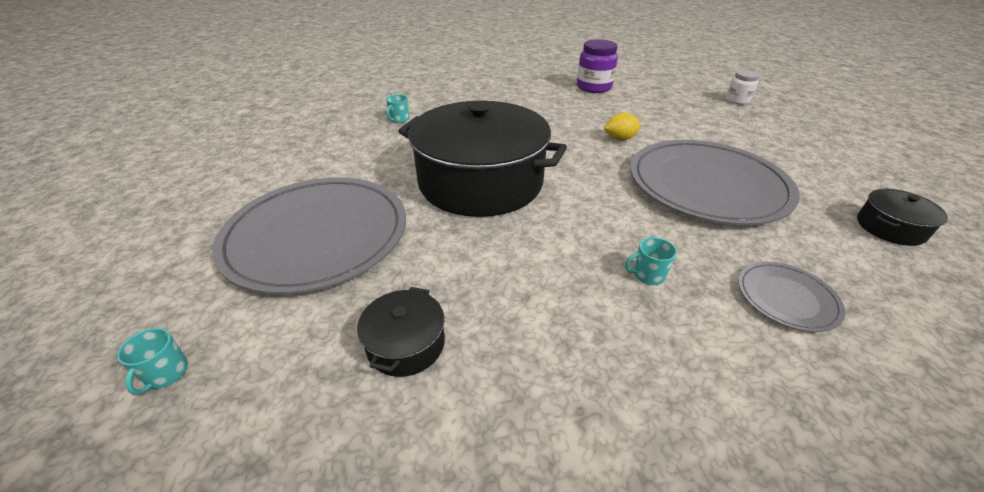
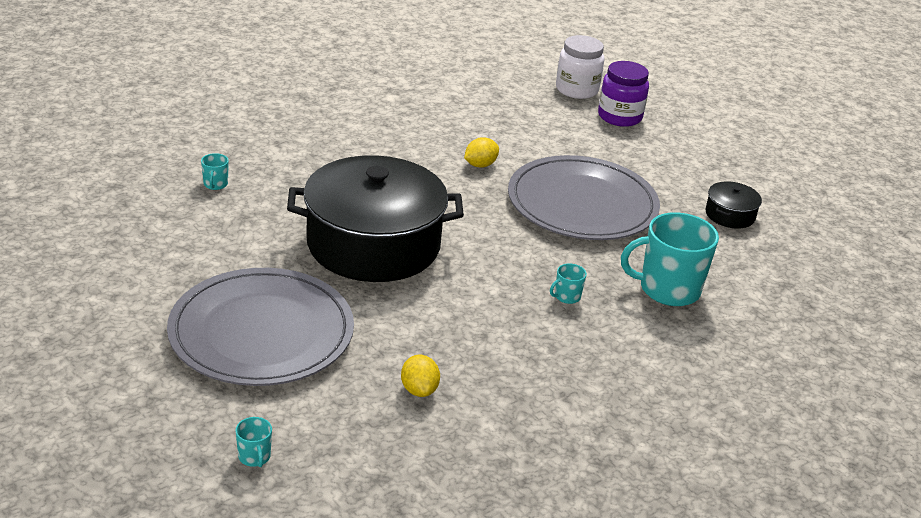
camera: 30 degrees left, 5 degrees down
(406, 344) = (419, 390): black pot -> yellow lemon
(594, 87) = (414, 94): purple jar -> purple jar (619, 117)
(737, 100) = (577, 90): white jar -> white jar, size x1.63
(786, 298) = (668, 289): grey plate -> turquoise mug

